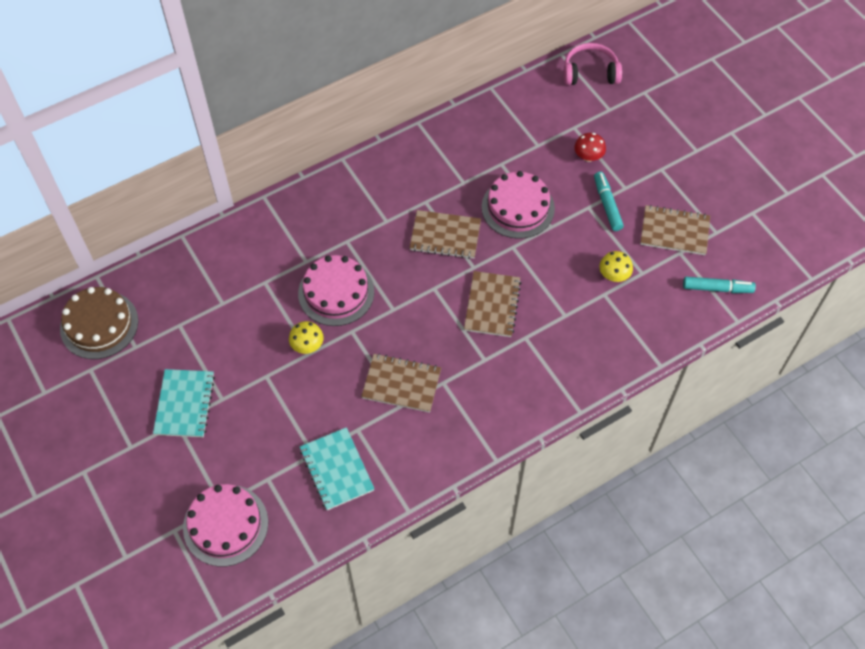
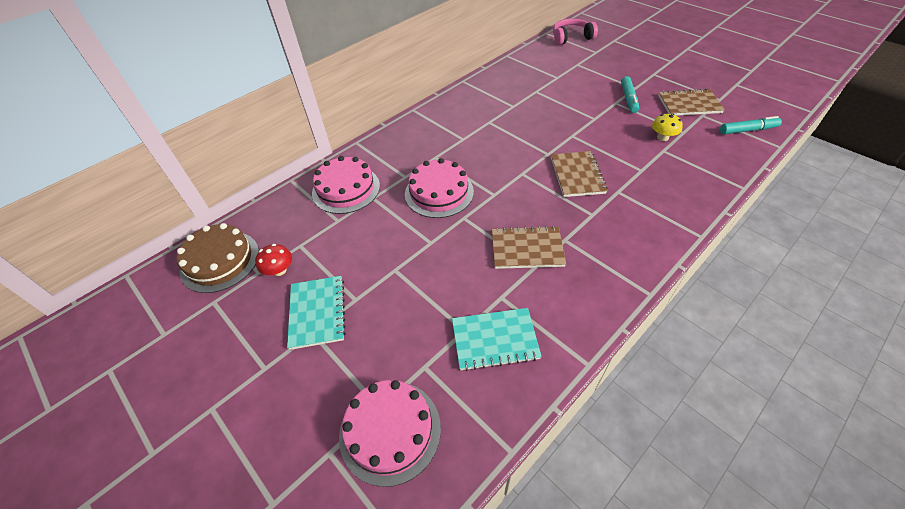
camera: 10 degrees left, 10 degrees down
(307, 345) = (426, 237): yellow mushroom -> none
(336, 469) = (495, 340): turquoise notebook -> turquoise notebook turned 60 degrees counterclockwise
(445, 236) = (515, 139): brown notebook -> none
(518, 207) = (562, 112): pink cake -> pink cake (346, 189)
(588, 156) = (597, 77): red mushroom -> red mushroom (279, 270)
(607, 204) = (628, 99): turquoise marker -> turquoise marker turned 150 degrees counterclockwise

